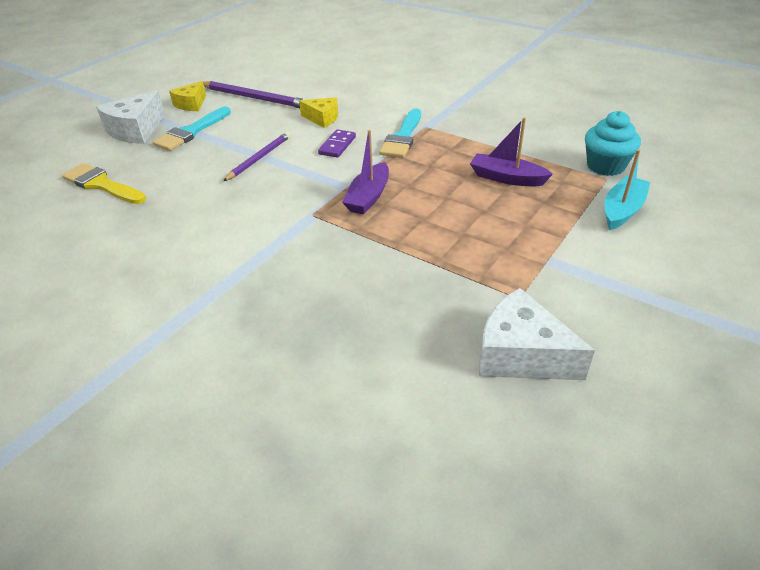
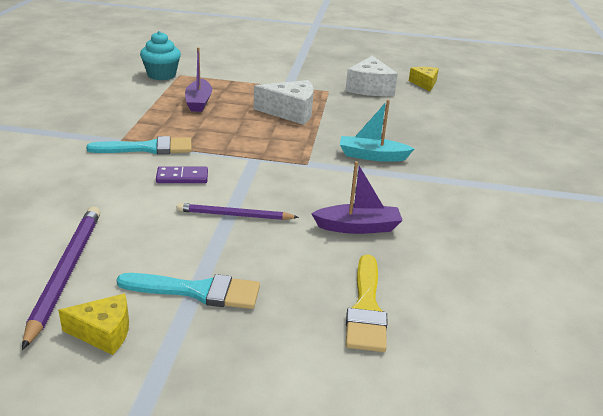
camera: 120 degrees left, 10 degrees down
(136, 130) = (218, 353): white cheese -> white cheese (290, 112)
(322, 118) = (120, 200): yellow cheese -> yellow cheese (424, 84)
(368, 197) = (263, 146): purple boat -> purple boat (358, 227)
(622, 210) = (218, 71): turquoise boat -> turquoise boat (372, 156)

